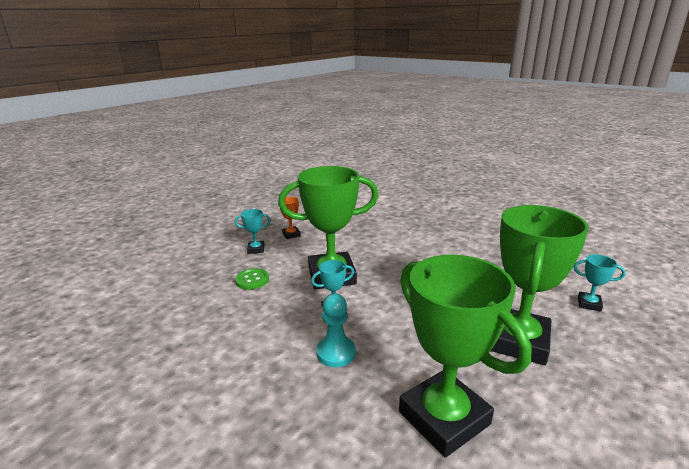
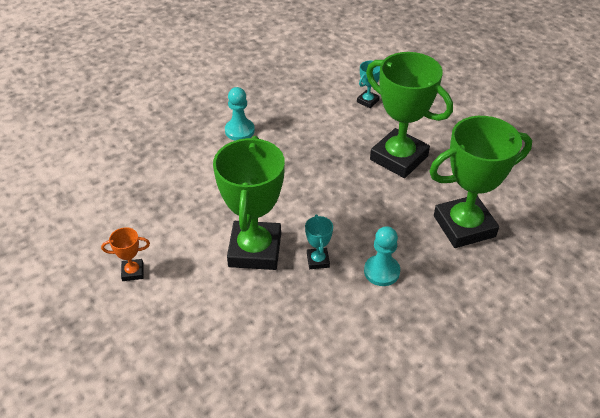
camera: 75 degrees left, 20 degrees up
(252, 280) = (231, 324): green button -> none
(256, 249) = (154, 314): turquoise trophy -> none
(463, 243) = (239, 131): none -> turquoise pawn

